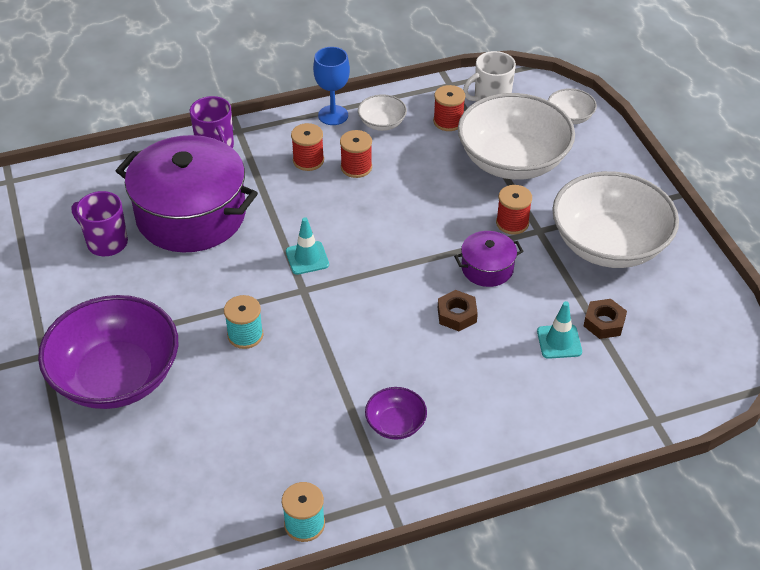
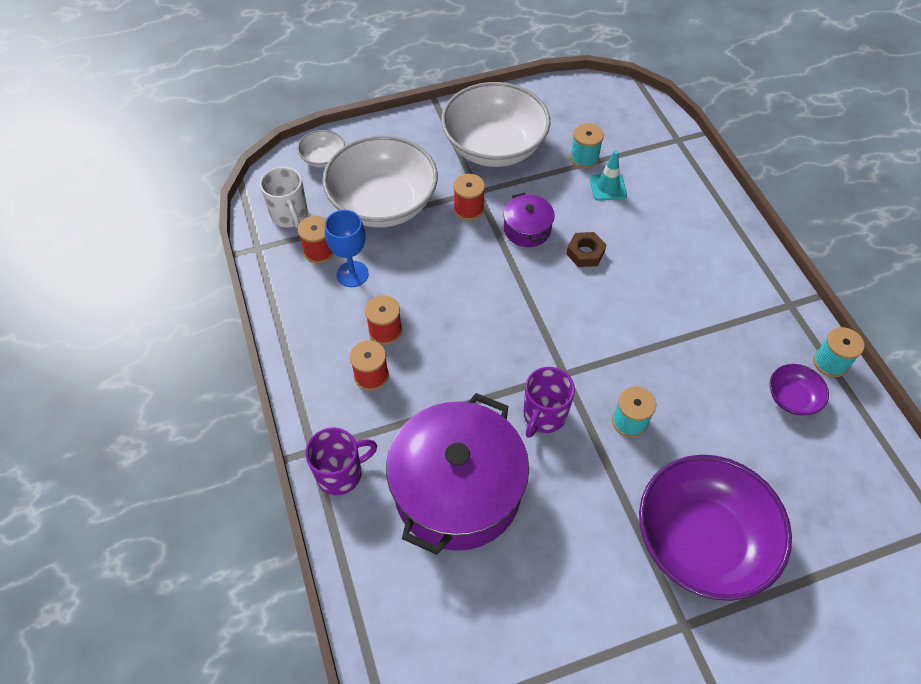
camera: 90 degrees left, 10 degrees up
(106, 242) = (504, 582): purple mug -> purple mug (544, 416)
(307, 258) = (521, 371): turquoise traffic cone -> none
(333, 115) = (296, 354): blue goblet -> blue goblet (352, 274)
(382, 123) = (315, 308): white bowl -> none
(395, 424) = (714, 299): purple bowl -> purple bowl (792, 398)
(604, 323) = (584, 158): brown nut -> turquoise spool

